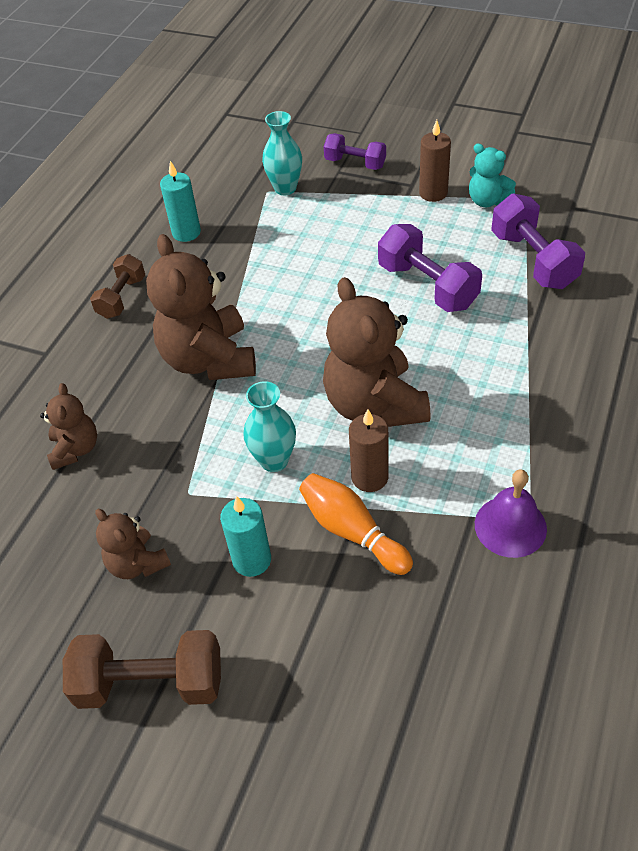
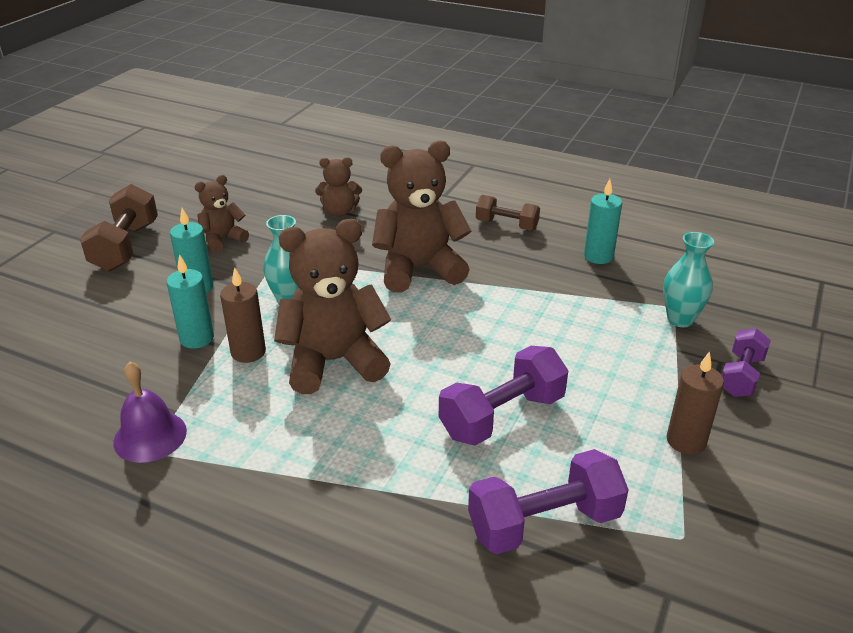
camera: 90 degrees right, 15 degrees down
(352, 531) = (197, 338): orange bowling pin -> turquoise candle
(487, 201) = (675, 494): turquoise teddy bear -> none

